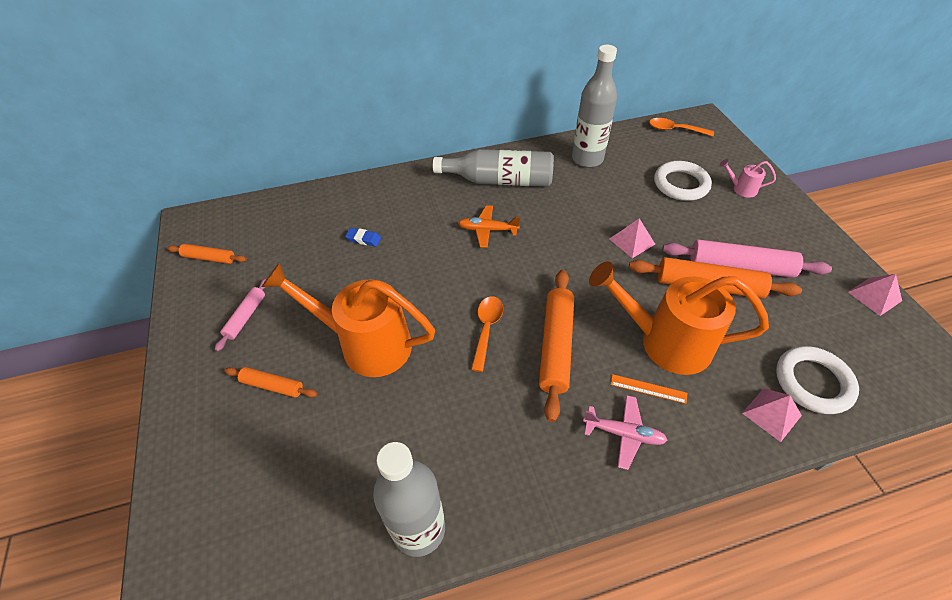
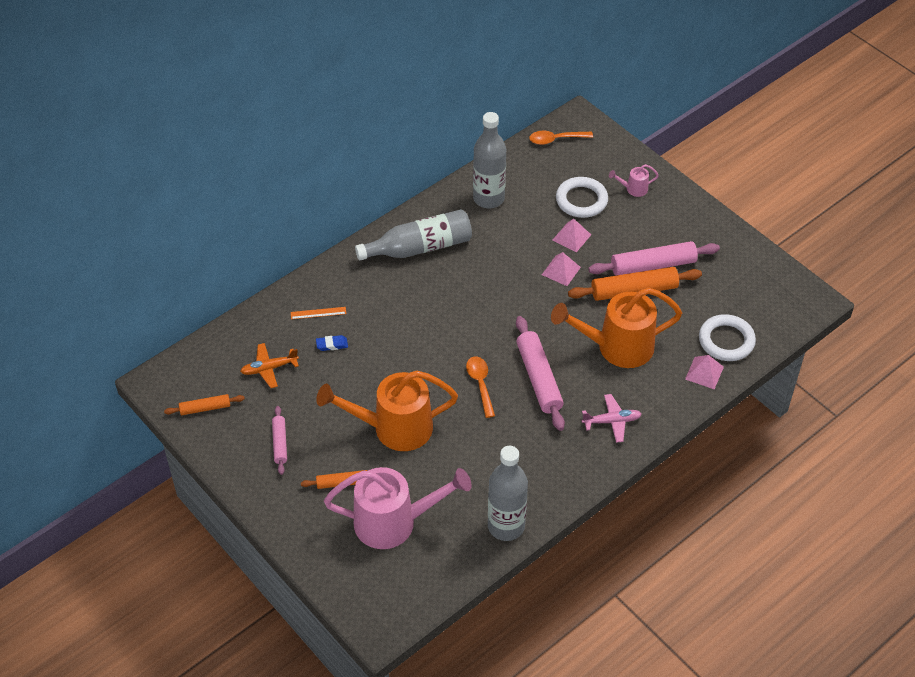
camera: 25 degrees left, 0 degrees up
(292, 461) = (394, 522): none -> pink watering can
(487, 230) = (435, 300): orange plane -> orange plane (269, 368)
(556, 346) = (539, 378): orange rolling pin -> pink rolling pin
(648, 389) = (617, 385): orange ruler -> orange ruler (318, 313)
(874, 296) = (756, 258): pink pyramid -> pink pyramid (571, 237)

